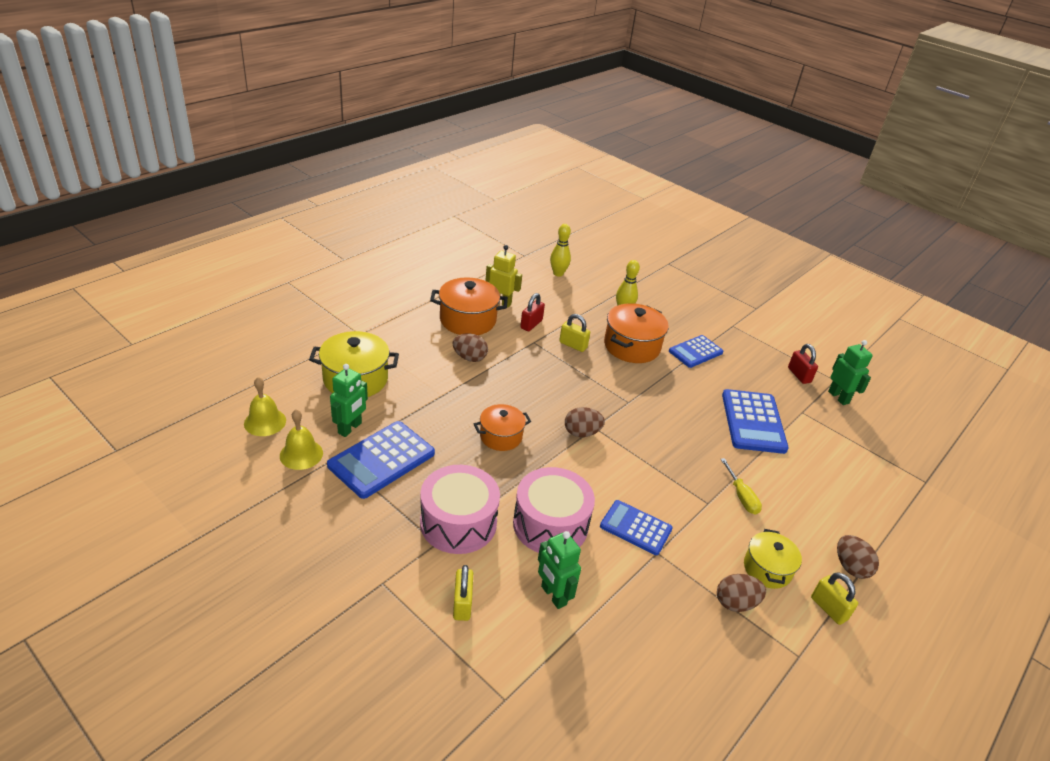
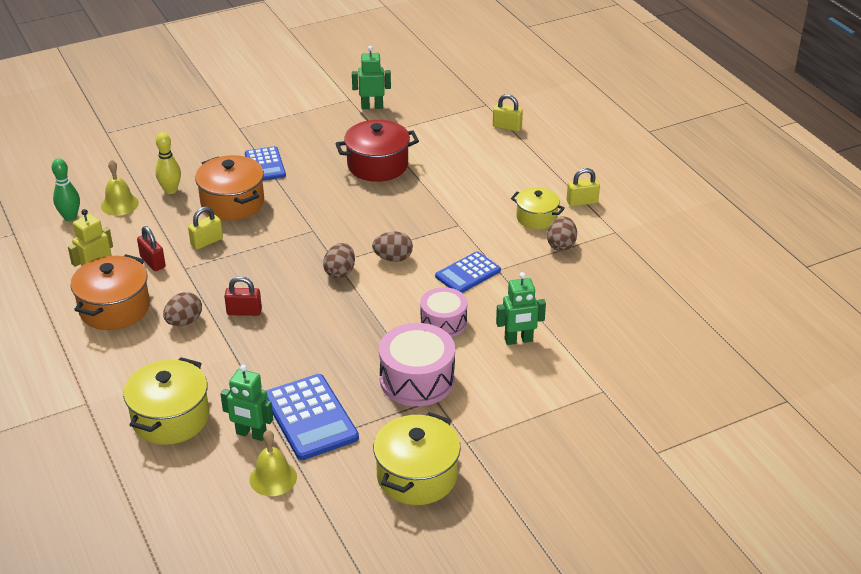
camera: 65 degrees left, 0 degrees up
(265, 422) = (205, 503): yellow bell -> yellow bell (119, 204)
(324, 553) = (417, 476): none -> yellow pot
(350, 428) = (251, 434): green robot -> green robot turned 150 degrees clockwise
(462, 604) = (507, 396): yellow padlock -> yellow padlock (507, 127)
(501, 436) = (318, 327): orange pot -> none
(550, 524) = (443, 322): pink drum -> pink drum, size x0.65
(558, 273) = (70, 217): yellow bowling pin -> green bowling pin
(741, 496) = (459, 204): yellow screwdriver -> none
(753, 422) = (377, 165): blue calculator -> red pot
(799, 375) = (332, 116): red padlock -> red padlock (244, 312)
(850, 567) = (550, 176): brown egg -> brown egg (393, 258)

